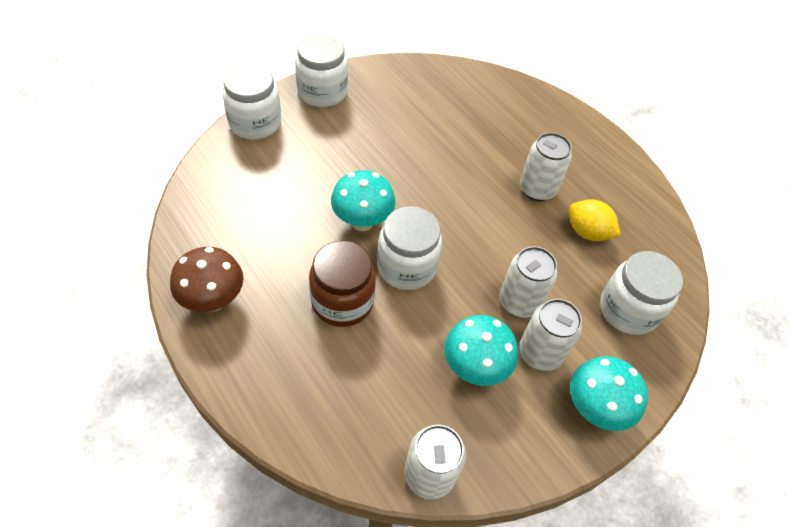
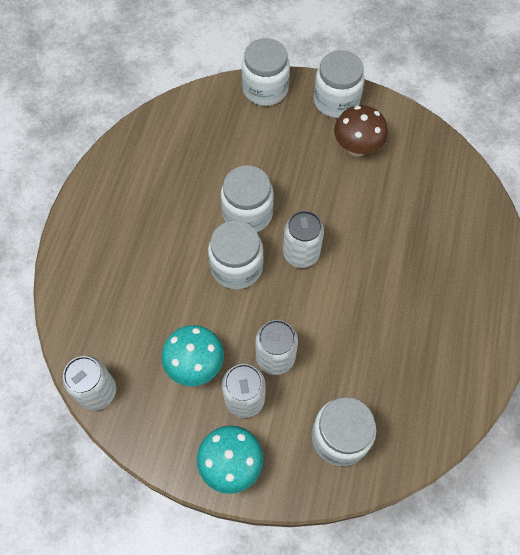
camera: 55 degrees right, 10 degrees up
(213, 300) = (111, 184): brown mushroom -> brown mushroom (357, 148)
(342, 301) = (174, 251): brown jar -> none
(362, 221) = (247, 213): turquoise mushroom -> white jar
(537, 189) = (394, 300): white can -> white can (301, 253)
(587, 232) = (387, 362): yellow lemon -> none

